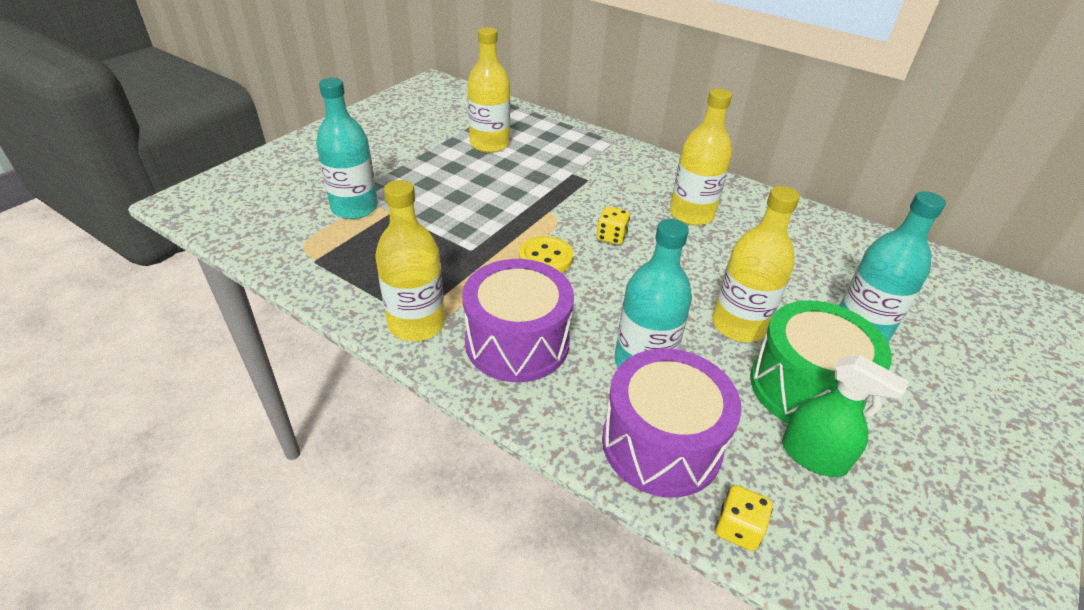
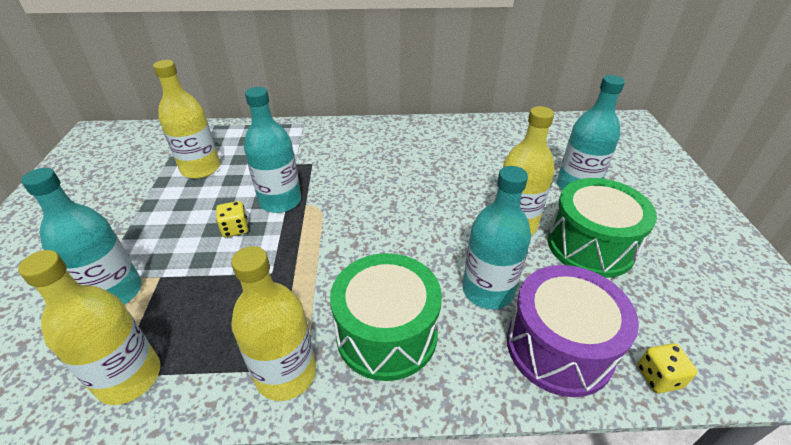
camera: 35 degrees left, 0 degrees up
(517, 342) = (386, 333): purple drum -> green drum
(530, 199) = (280, 201): none -> turquoise bottle
(545, 257) = (340, 245): yellow button -> none
(611, 237) = (372, 201): yellow dice -> yellow dice (235, 229)
(691, 214) = (409, 157): yellow bottle -> yellow bottle (129, 377)
(814, 456) = (640, 291): green spray bottle -> none

